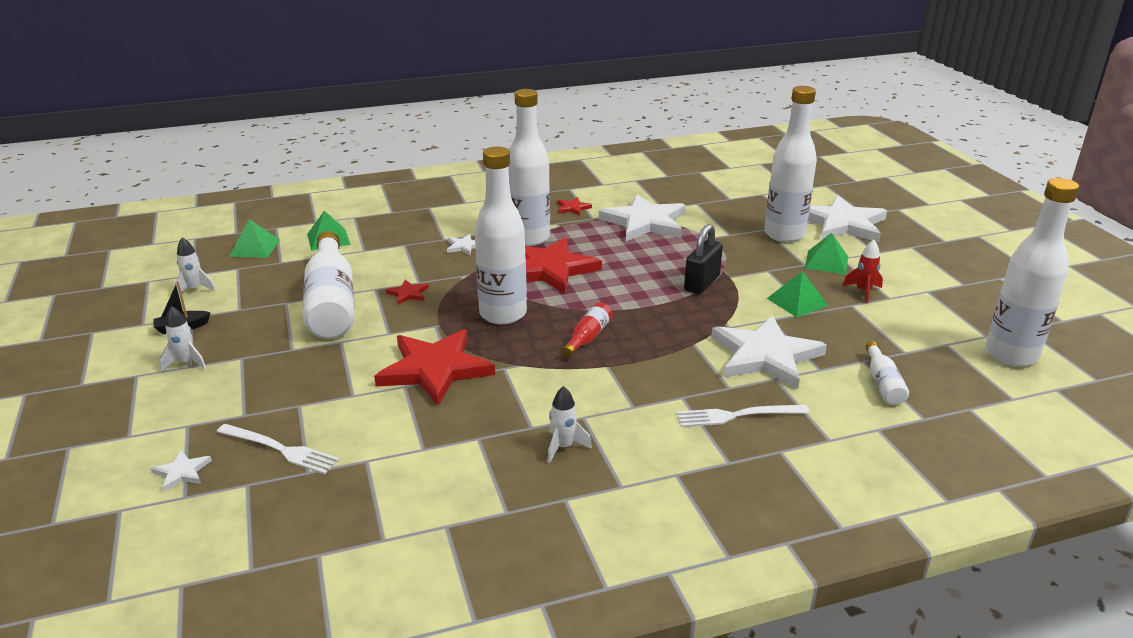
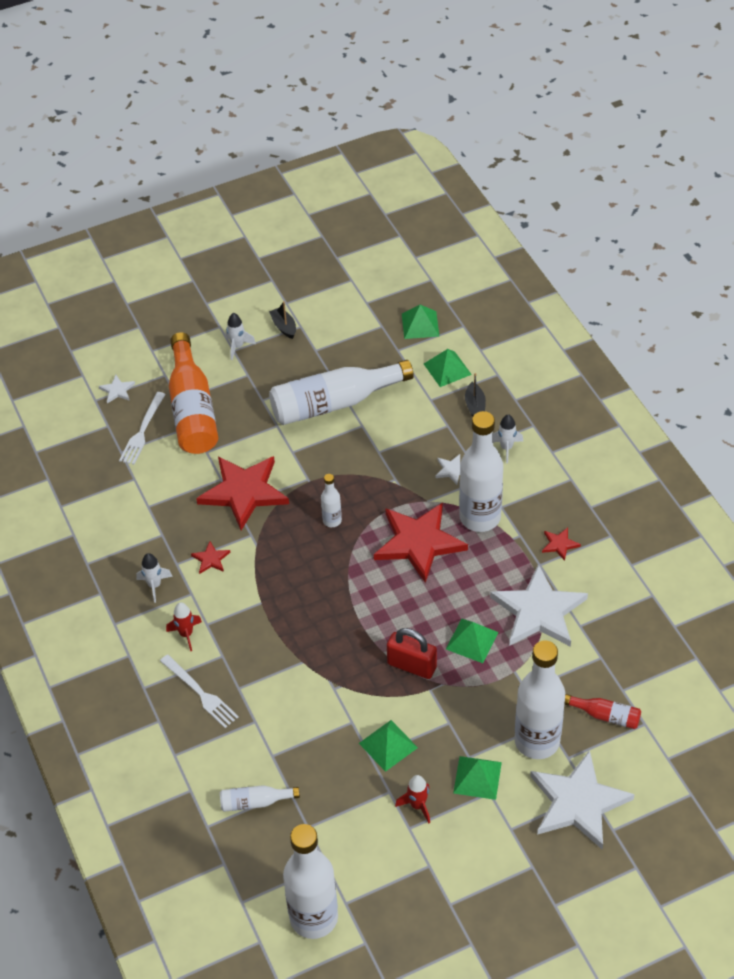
camera: 85 degrees right, 20 degrees up
(195, 289) = (342, 313): white rocket -> white rocket (506, 448)
(270, 403) = (192, 409): none -> orange bottle
(386, 230) = (475, 405): none -> black boat
(408, 294) = (356, 449): red star -> red star (211, 559)
(503, 314) = (332, 520): white bottle -> white bottle, size x0.46
(588, 338) = (302, 585): red bottle -> red bottle (605, 716)
(647, 423) = (186, 634): none -> red rocket
(674, 253) = (472, 640): none -> green pyramid
(701, 283) = (412, 665): black padlock -> red padlock
(737, 415) = (200, 693): white fork -> white fork turned 150 degrees clockwise
(765, 356) = (288, 715): white star -> none

